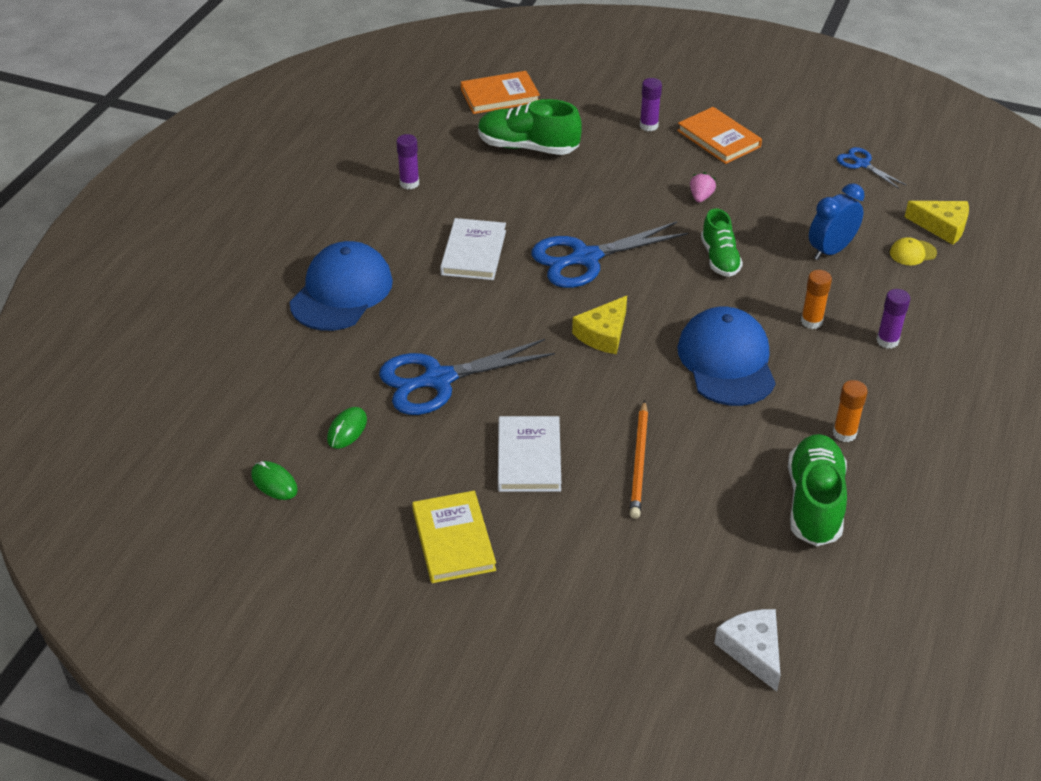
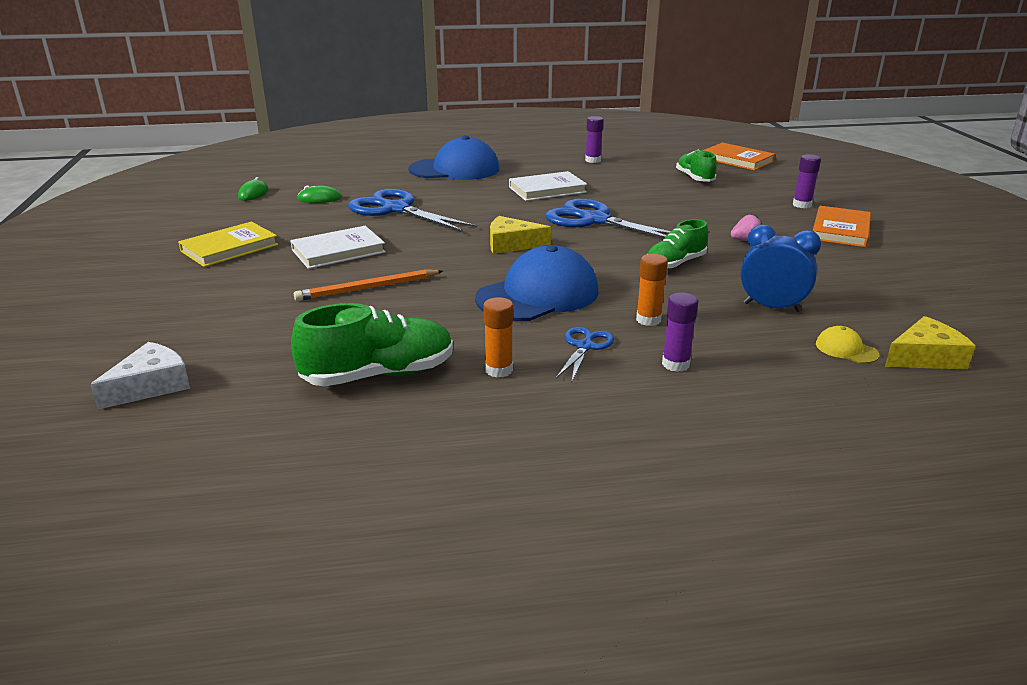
camera: 60 degrees right, 15 degrees down
(528, 147) = (695, 178): green shoe -> green shoe, size x0.66
(861, 164) = (940, 294): blue scissors -> blue scissors (585, 346)
(942, 226) = (925, 357): yellow cheese -> yellow cheese turned 105 degrees counterclockwise

